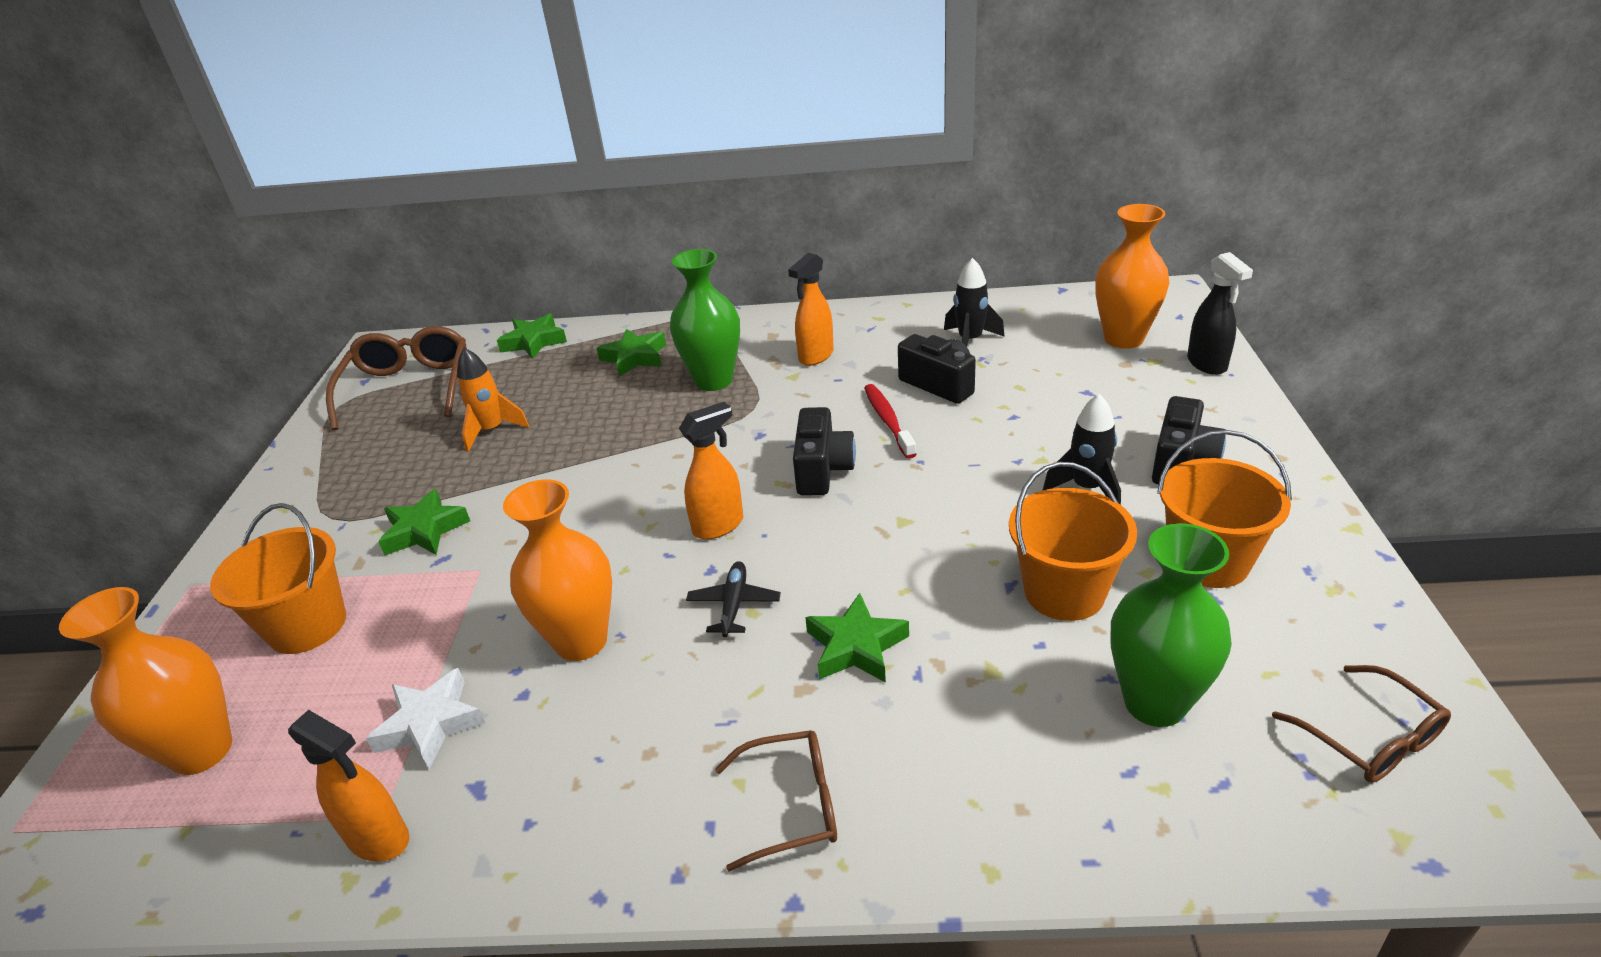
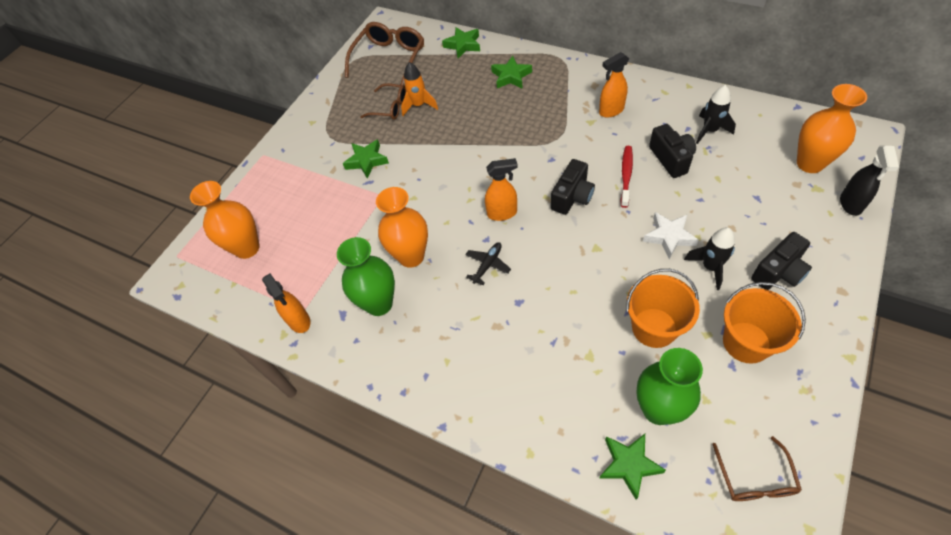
camera: 30 degrees right, 20 degrees up
(307, 626) = (302, 198): orange bucket -> none
(430, 724) = (335, 274): white star -> white star (669, 237)
(713, 380) = (545, 109): green vase -> green vase (379, 304)
(792, 805) = (463, 382): brown glasses -> brown glasses (390, 107)
(856, 646) = (532, 314): green star -> green star (629, 465)

